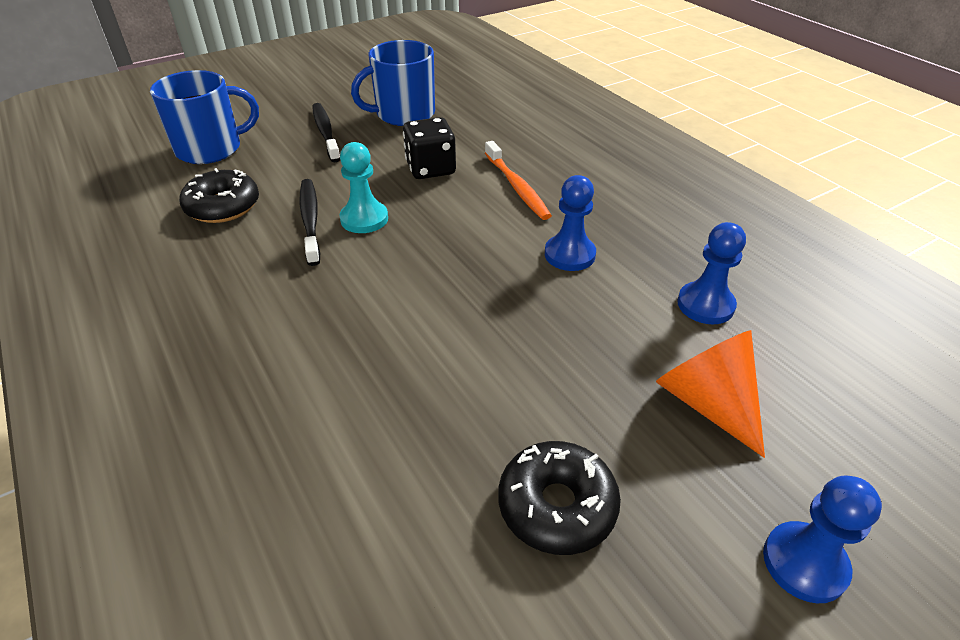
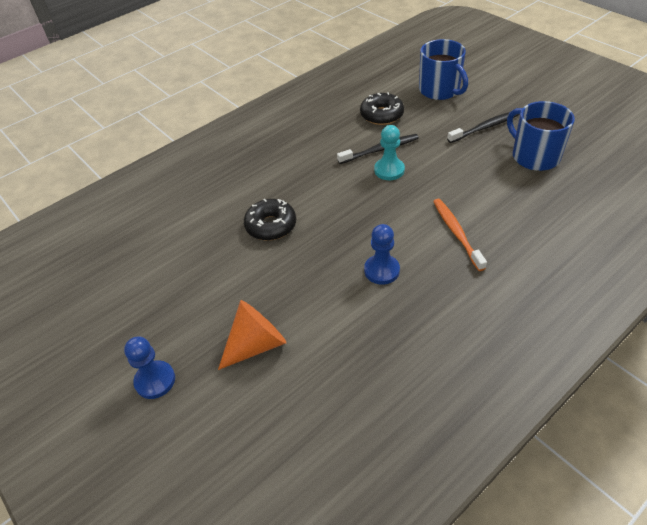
camera: 85 degrees right, 5 degrees up
(430, 169) = (461, 186): black dice -> none
(516, 187) = (457, 233): orange toothbrush -> orange toothbrush turned 105 degrees clockwise
(557, 506) = (187, 282): black donut -> black donut (271, 226)
(705, 305) = (345, 347): blue pawn -> none

